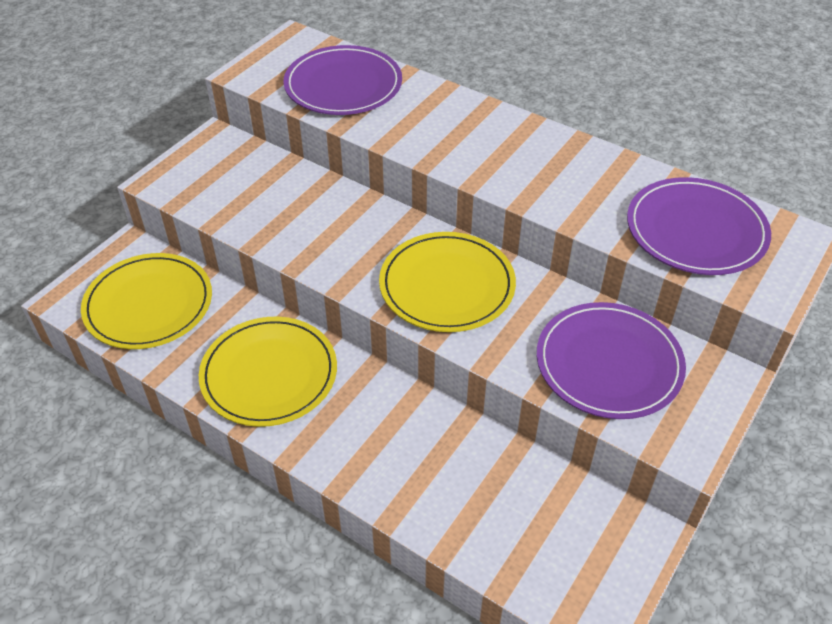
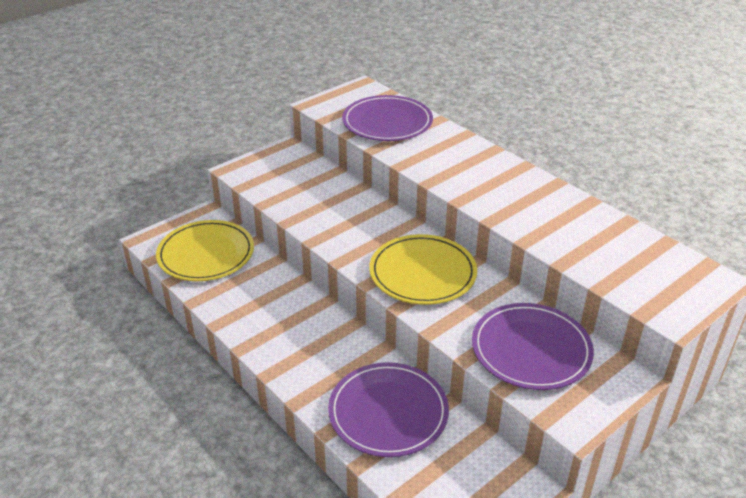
camera: 15 degrees right, 10 degrees down
(269, 374) = (275, 315): yellow plate -> none
(696, 230) = (627, 261): purple plate -> purple plate (388, 412)

